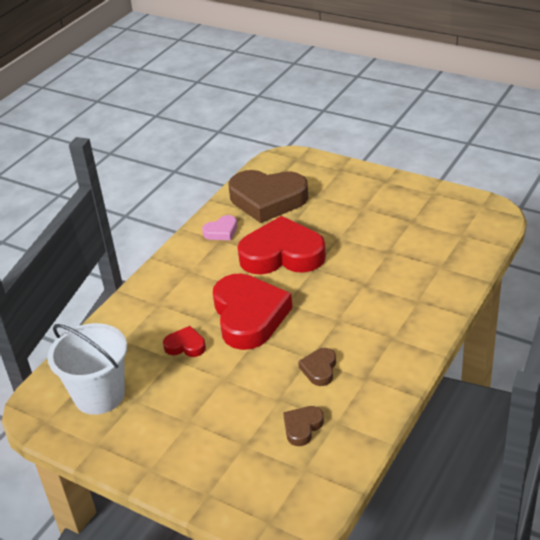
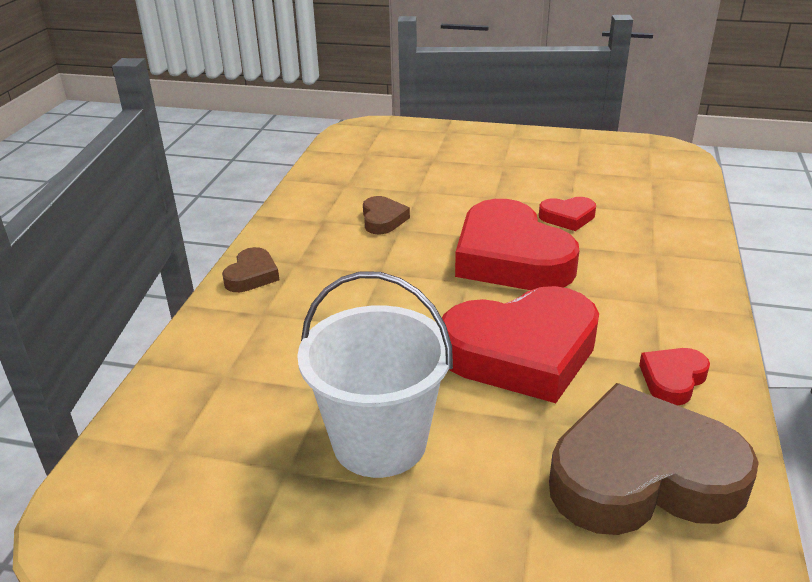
camera: 160 degrees right, 5 degrees down
(99, 395) = (619, 168): white bucket -> white bucket (379, 442)
(221, 231) = (672, 379): pink heart -> red heart
(302, 427) = (380, 176): brown heart -> brown heart (252, 275)

